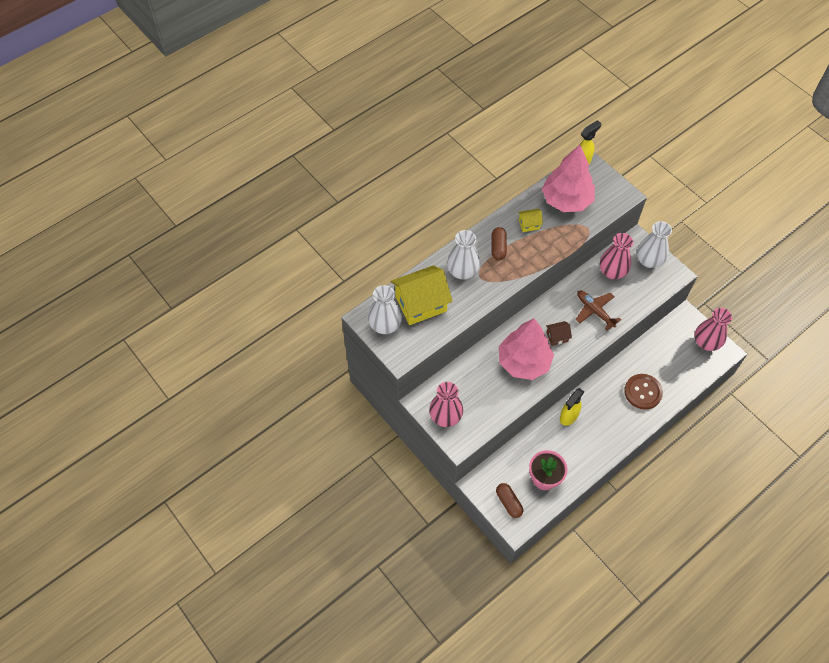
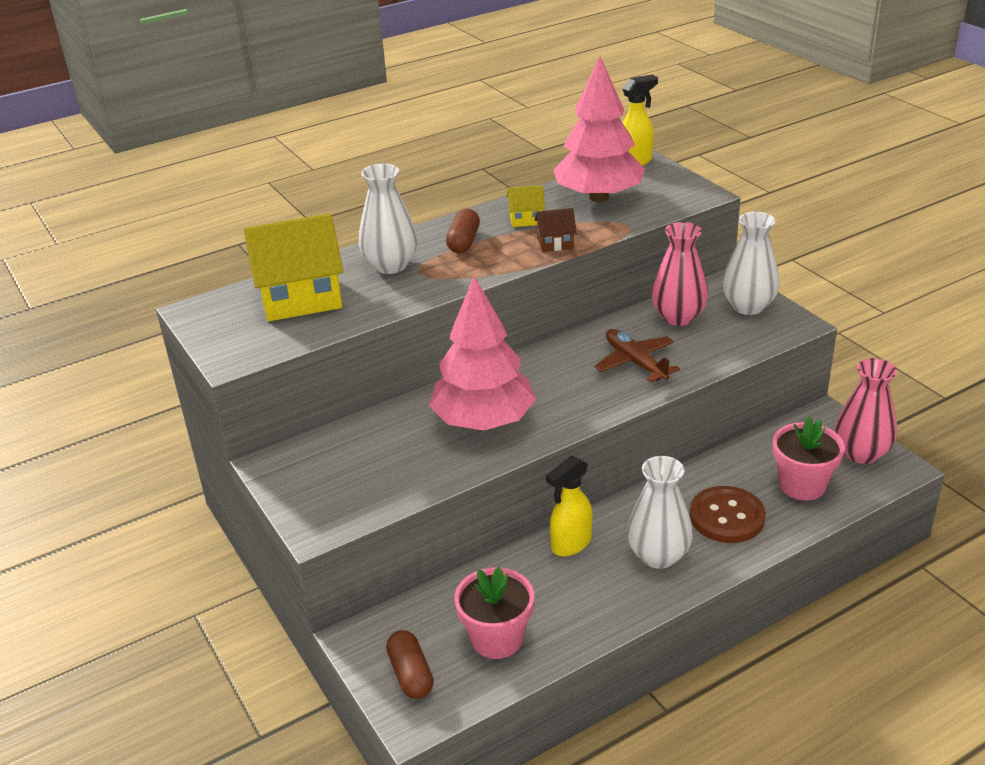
camera: 10 degrees right, 25 degrees down
(385, 325) = (225, 320): white vase -> white vase (658, 556)
(445, 417) = (307, 488): pink vase -> none
(557, 337) = (556, 392): brown house -> brown house (555, 243)
(678, 367) = (802, 485): none -> pink flower pot

